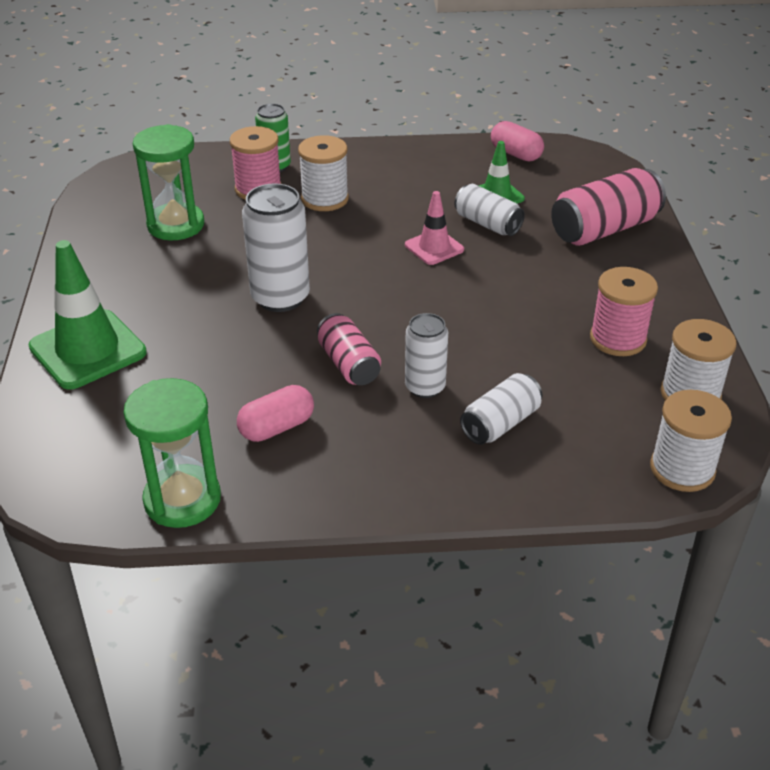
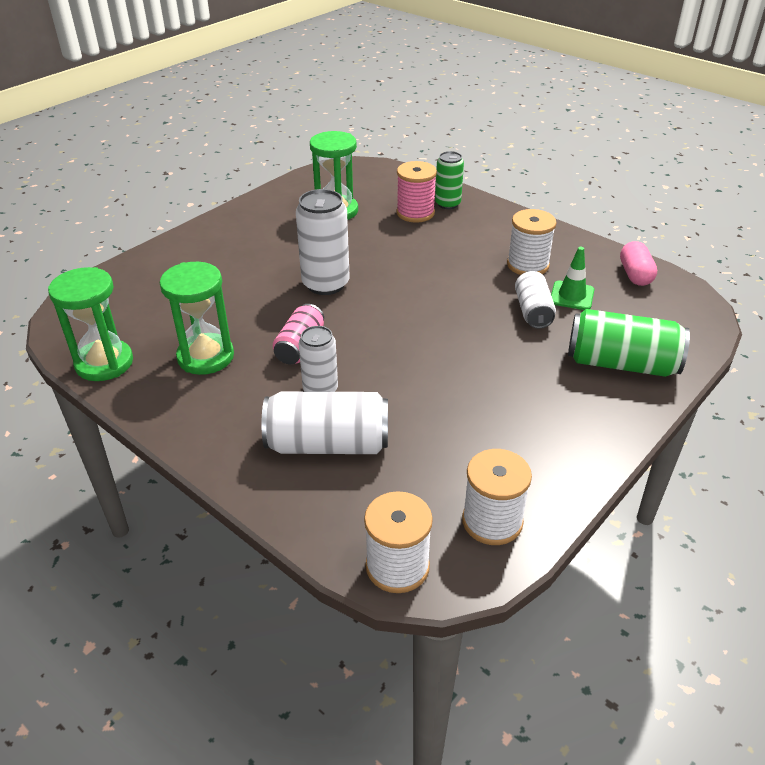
camera: 45 degrees right, 0 degrees up
(88, 350) = (188, 255): green traffic cone -> none
(277, 427) = (206, 357): pink capsule -> green hourglass
(325, 199) = (447, 239): white spool -> white spool (527, 265)
(434, 247) = (469, 306): pink traffic cone -> none
(500, 423) = (328, 444): white can -> white can, size x1.60
(604, 229) = (621, 363): pink can -> green can
(618, 339) = (501, 445): pink spool -> none

